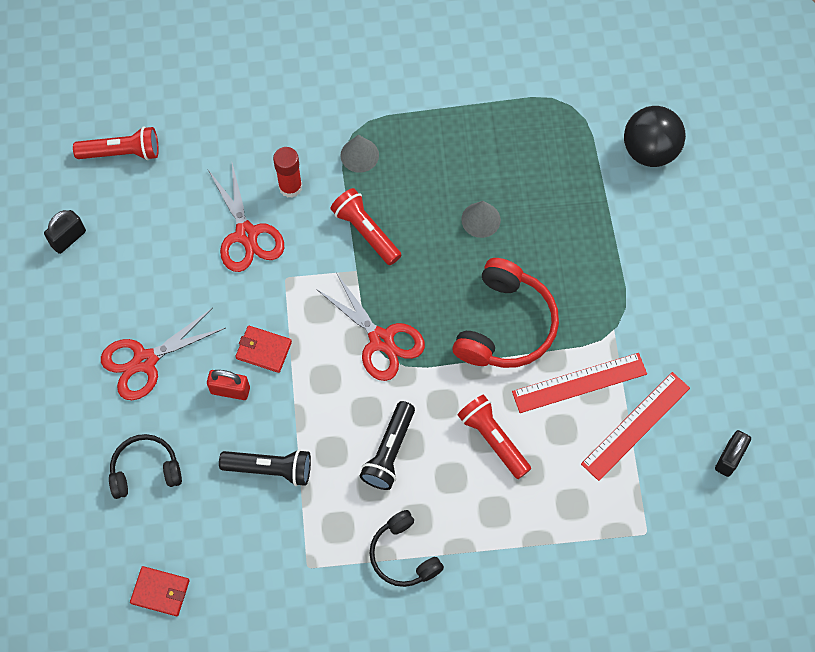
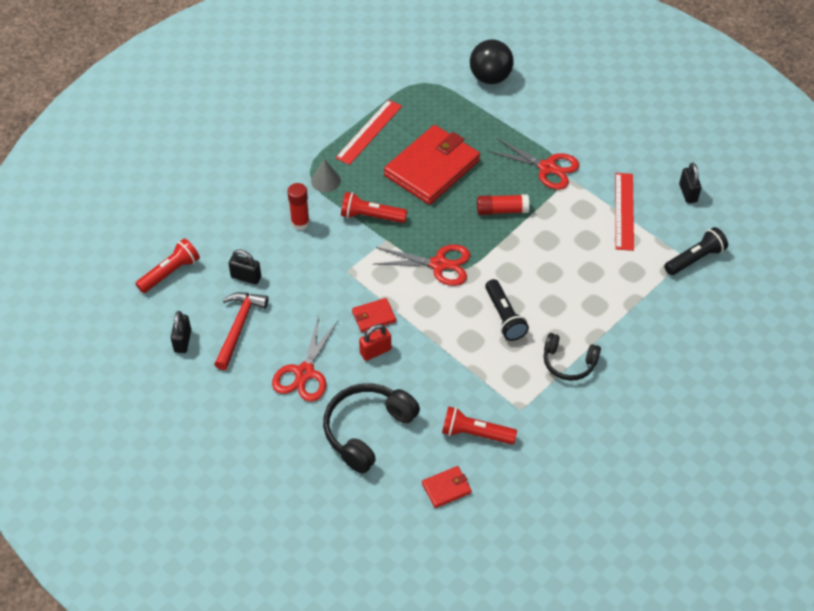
camera: 40 degrees left, 15 degrees down
(130, 263) = (239, 327): none -> red hammer
(145, 470) = (367, 430): black headphones -> black headphones, size x1.60
(185, 211) = (246, 277): none -> black padlock
(246, 234) = (298, 264): red scissors -> red scissors (547, 168)
(270, 469) = (443, 375): black flashlight -> black flashlight (695, 259)
(481, 219) = (432, 168): grey cone -> red wallet
(493, 439) = (556, 270): red flashlight -> red flashlight (475, 434)
(505, 325) = (502, 210): red headphones -> red glue stick
(579, 383) = (572, 211): red ruler -> red ruler (369, 132)

